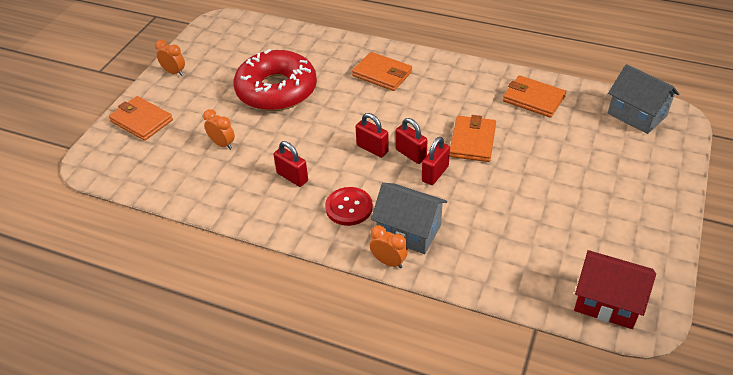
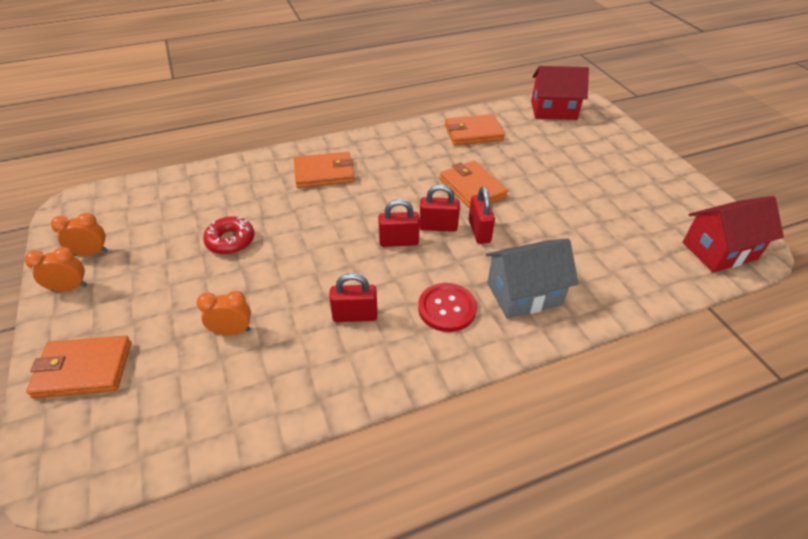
camera: 45 degrees left, 0 degrees up
(276, 90) = (230, 241): red donut -> red donut, size x0.46
(388, 262) = (545, 333): orange clock -> orange clock (91, 253)
(637, 115) = (553, 110): grey house -> red house

